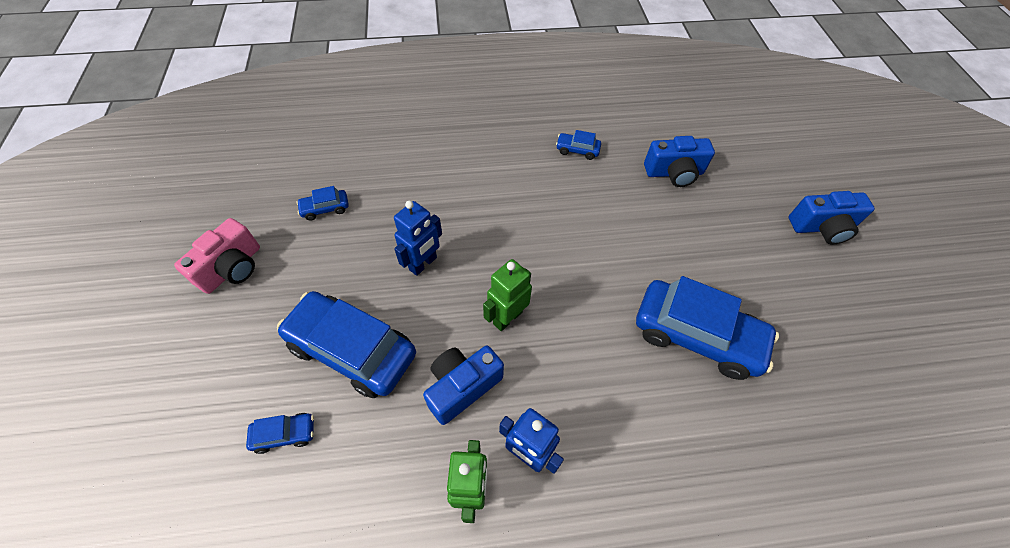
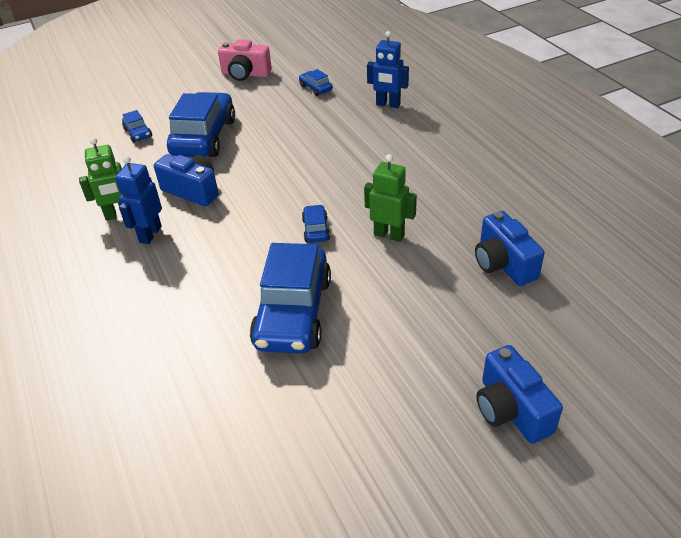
camera: 75 degrees right, 15 degrees down
(423, 264) = (290, 143): blue robot -> blue robot (388, 104)
(507, 317) = (260, 196): green robot -> green robot (389, 235)
(577, 150) = (480, 190): blue car -> blue car (316, 229)

